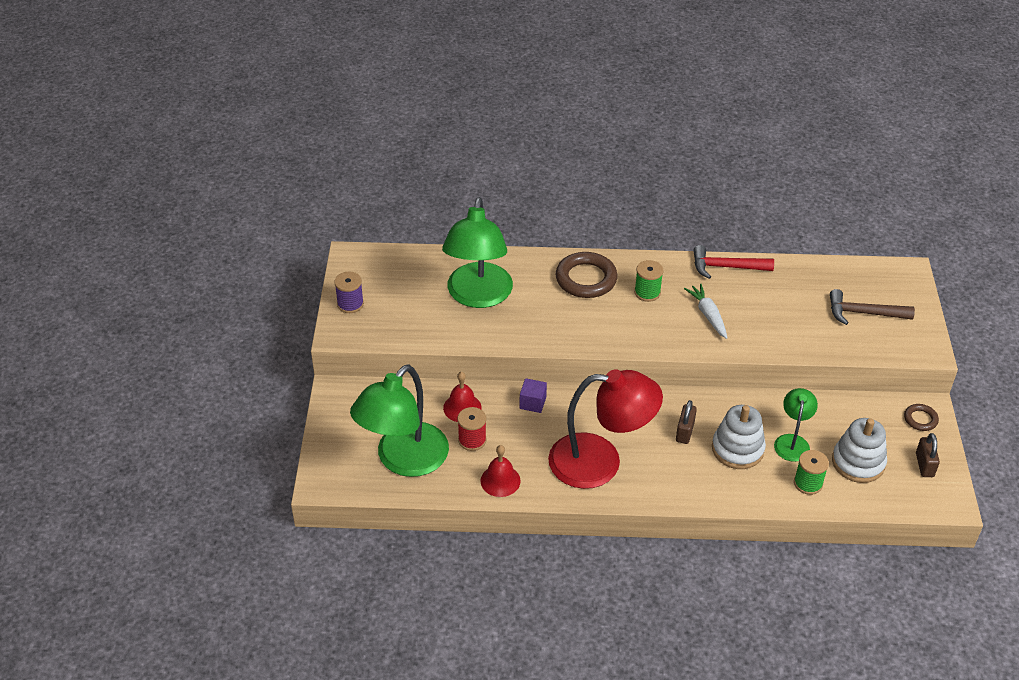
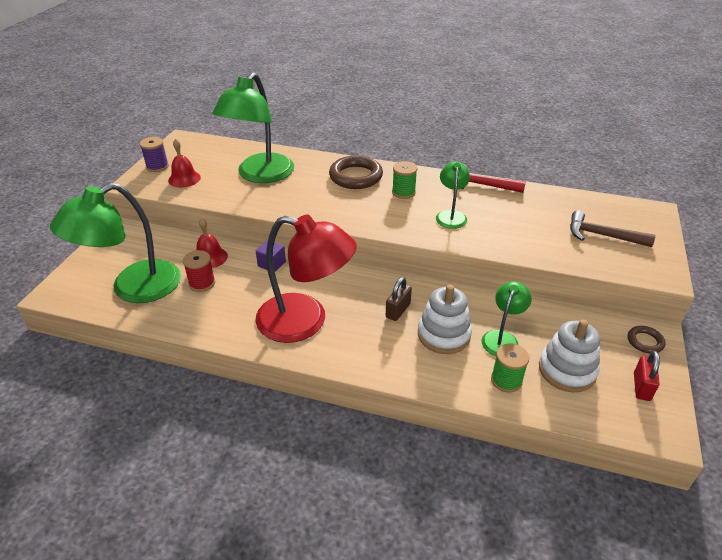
camera: 15 degrees right, 5 degrees down
(500, 481) = (205, 320): red bell -> red bell (184, 179)
(708, 315) = (451, 215): white carrot -> green lamp
(924, 465) = (641, 387): brown padlock -> red padlock

